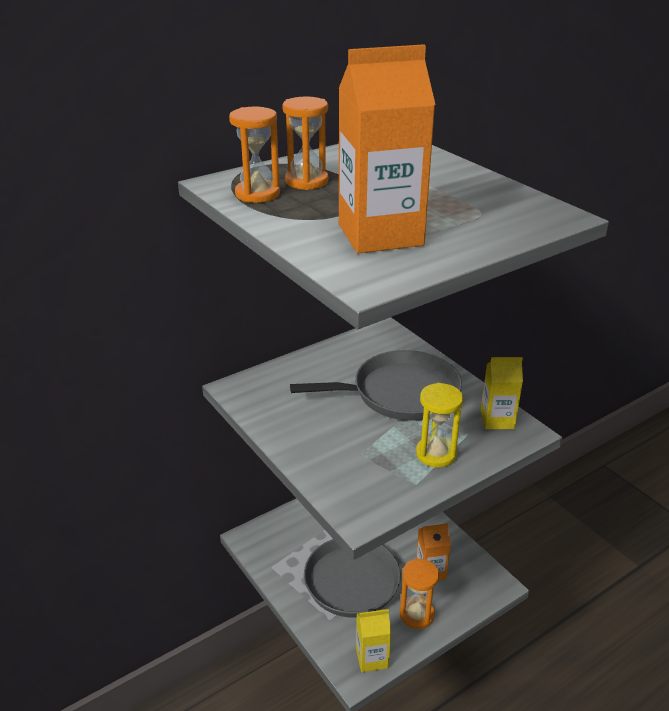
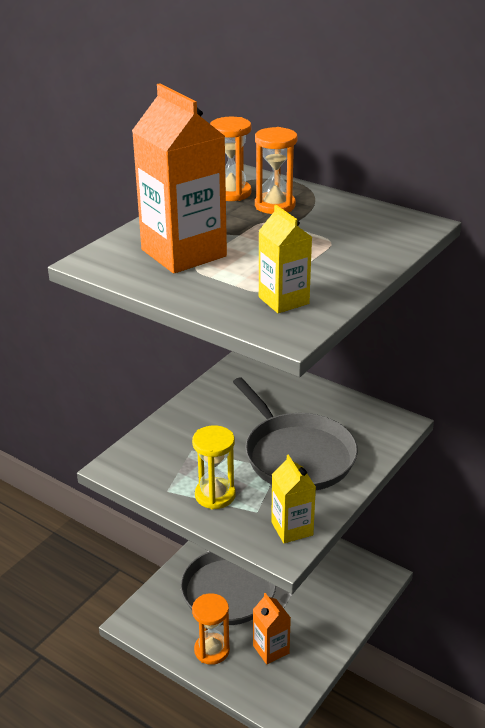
camera: 70 degrees right, 0 degrees up
(372, 658) = (151, 629): yellow carton -> yellow carton (283, 300)

